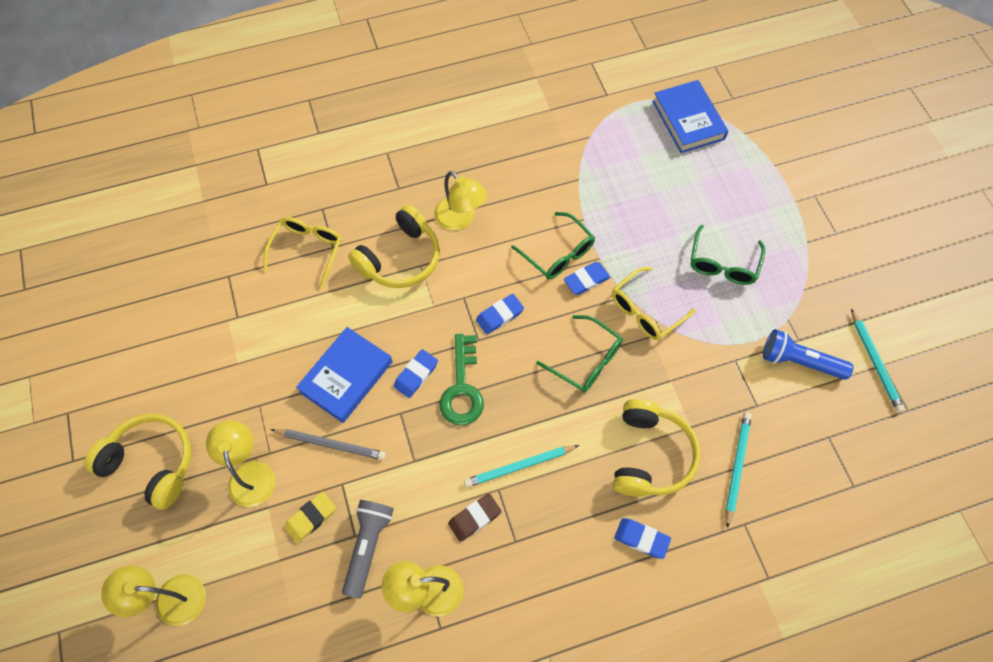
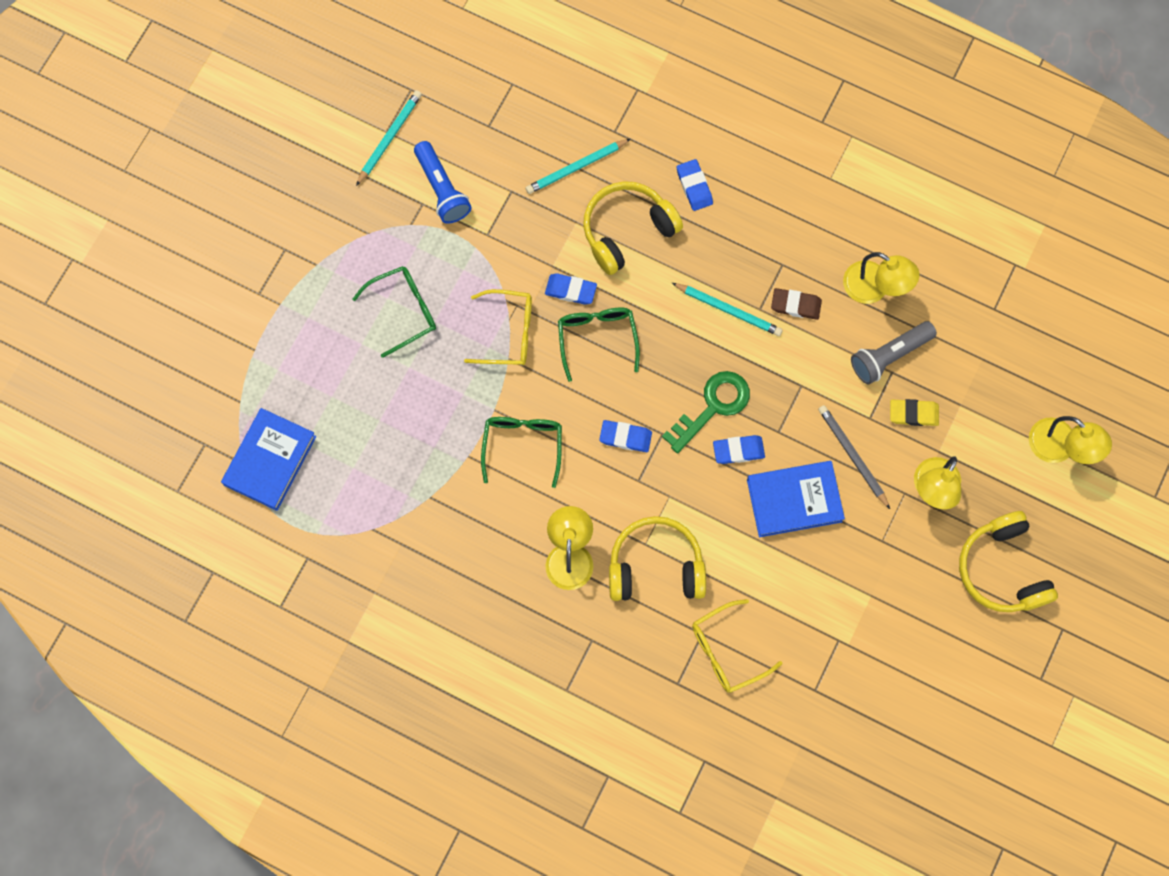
camera: 135 degrees left, 10 degrees up
(586, 280) = (525, 401): blue eraser -> blue eraser (570, 290)

